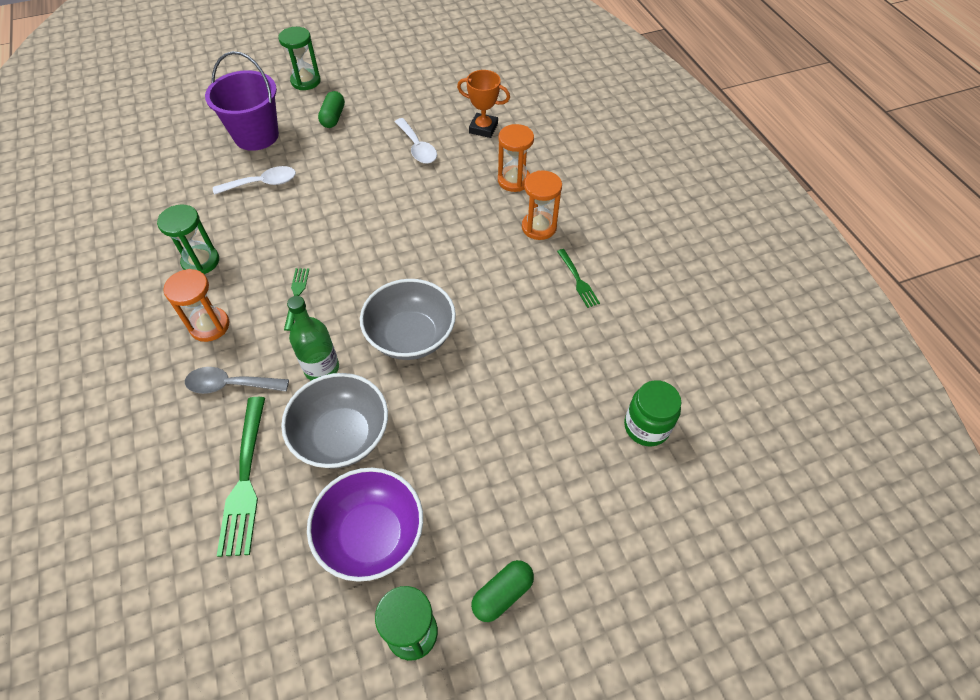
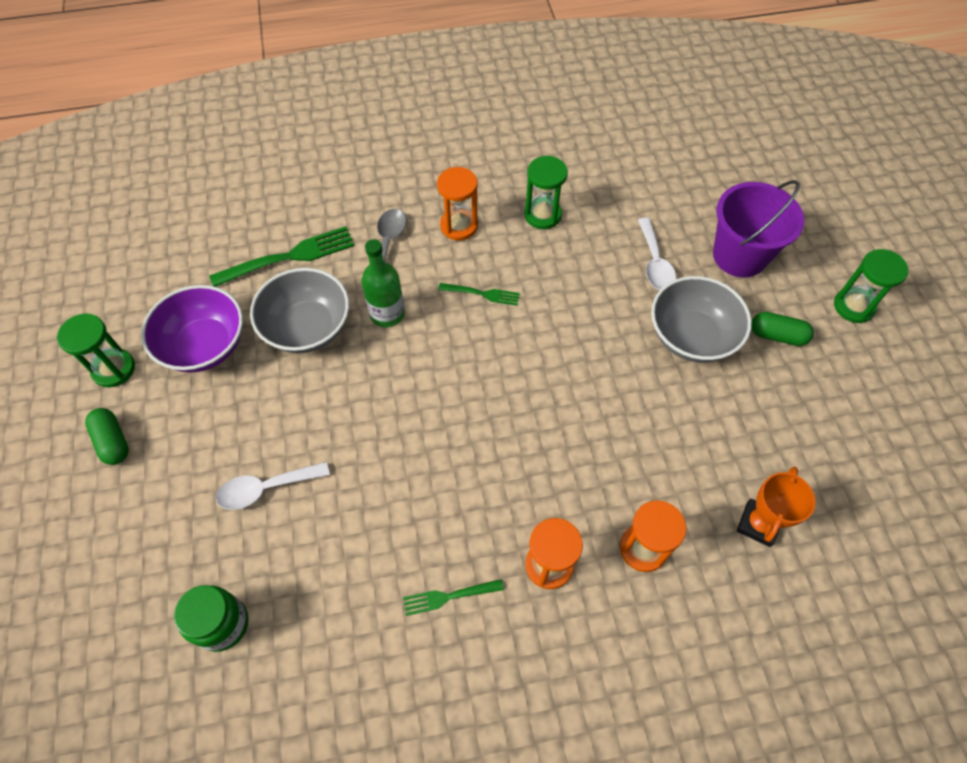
camera: 100 degrees right, 5 degrees up
(245, 479) = (289, 257): green fork -> green fork turned 150 degrees clockwise
(411, 336) = (406, 395): grey bowl -> grey bowl (691, 336)
(417, 147) = (715, 430): white spoon -> white spoon (266, 488)

